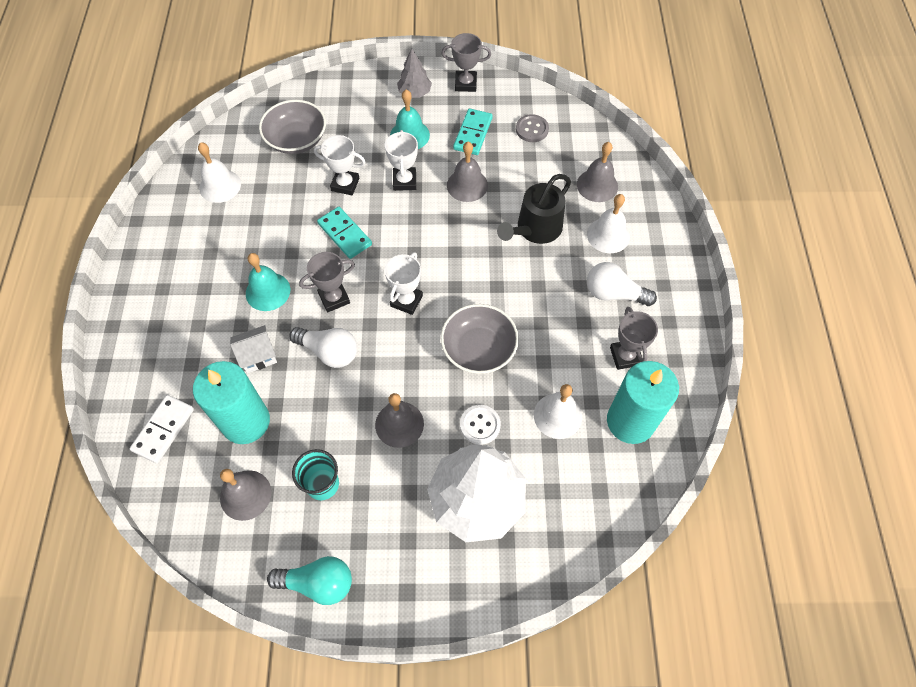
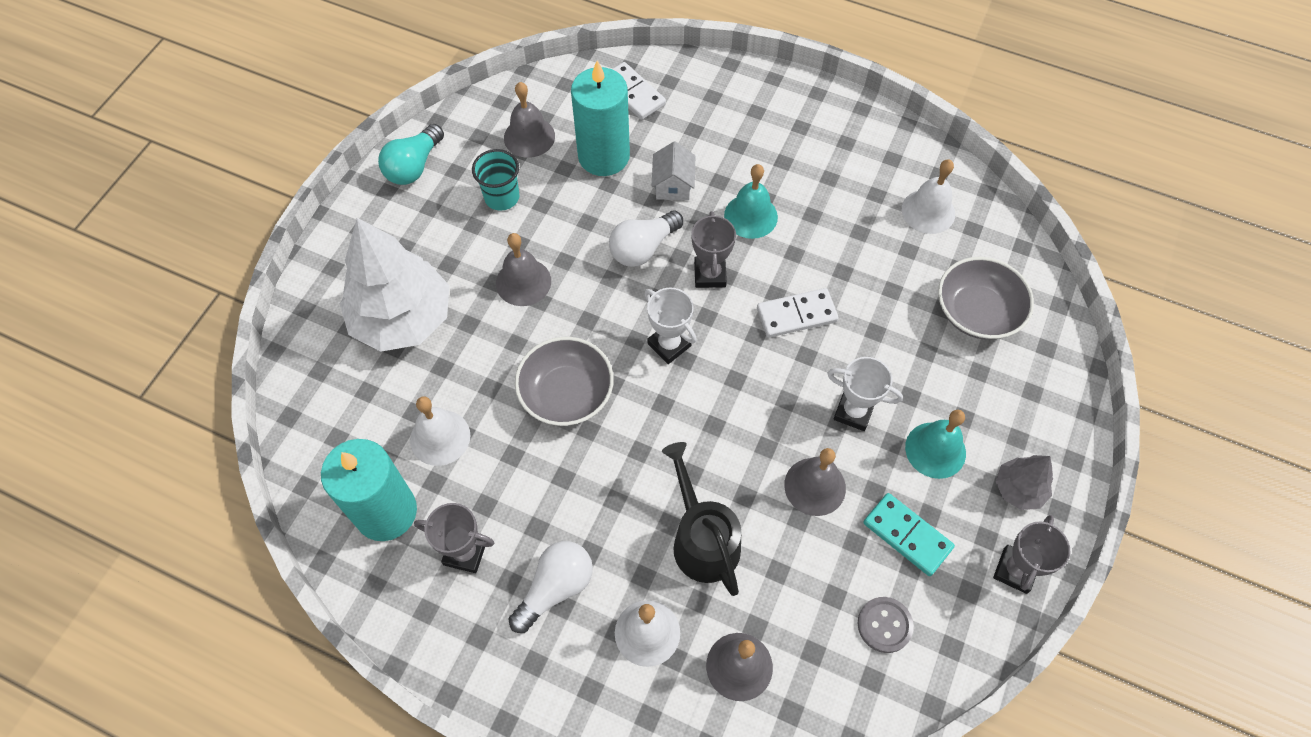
camera: 115 degrees right, 0 degrees up
(344, 234) = (796, 314): turquoise domino -> white domino
(345, 184) = (876, 341): white trophy -> none
(480, 425) = (477, 355): white button -> none

